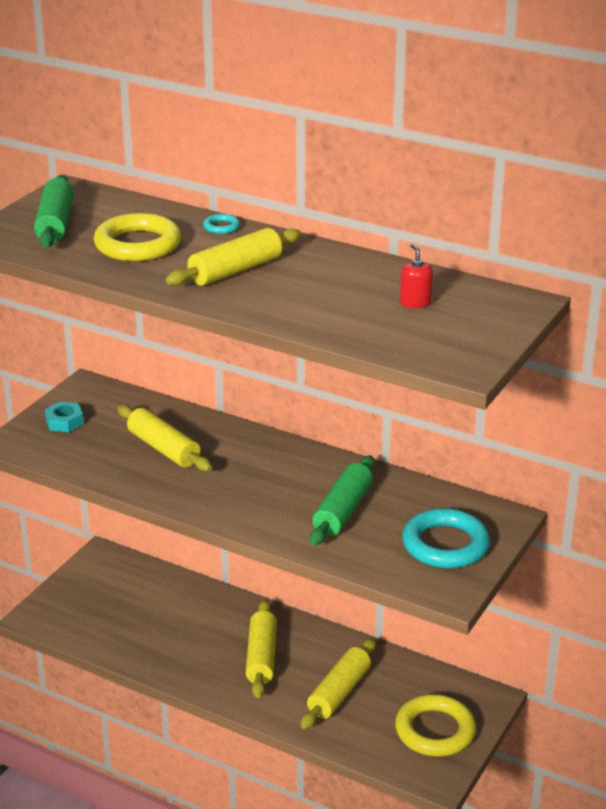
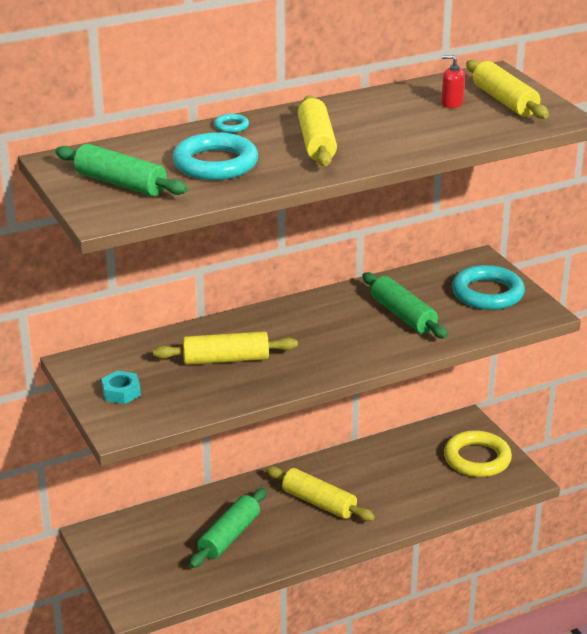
camera: 55 degrees left, 0 degrees up
(138, 245) = (215, 164): yellow ring -> turquoise ring
(165, 627) = (229, 536): none -> green rolling pin
(339, 692) = (396, 483): yellow rolling pin -> yellow rolling pin (505, 101)

